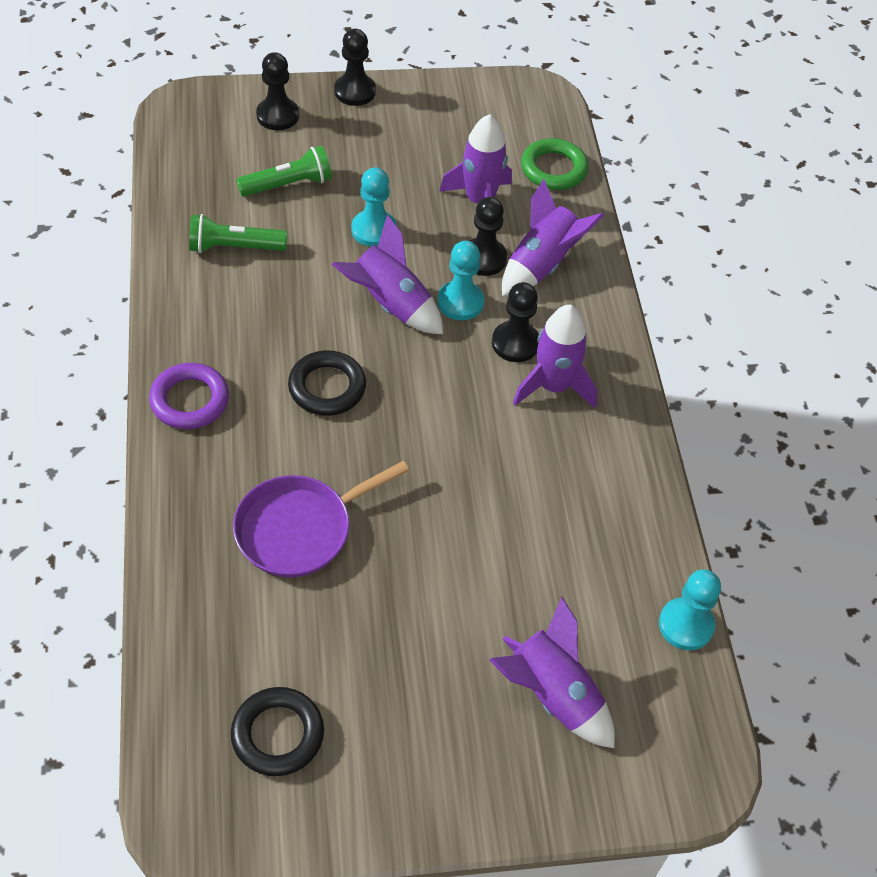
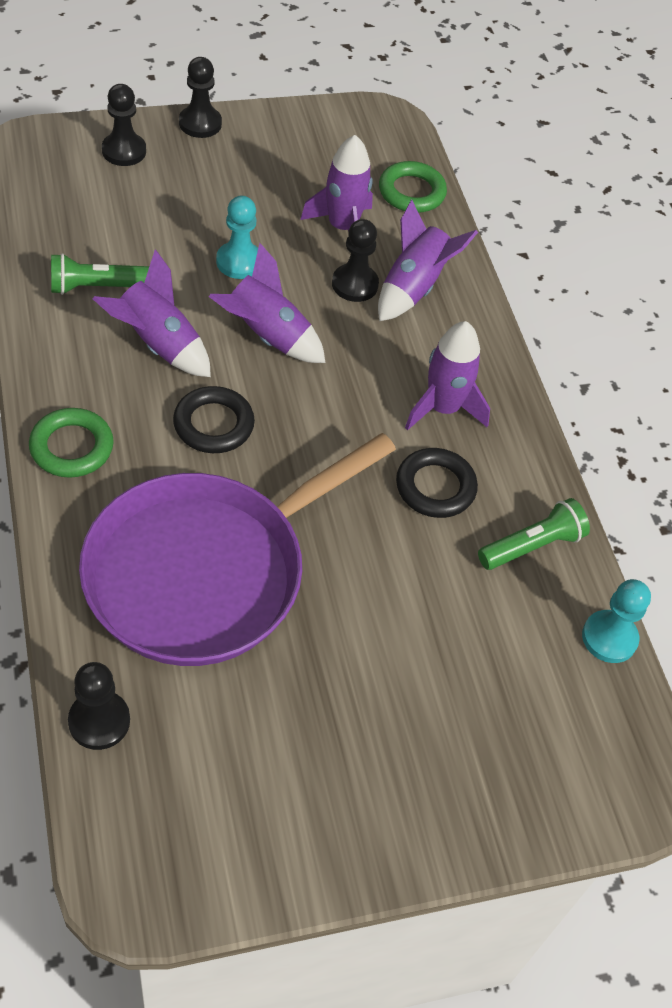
camera: 10 degrees left, 0 degrees up
(190, 400) = (72, 447): purple ring -> green ring
(277, 734) = (212, 787): black ring -> black ring (435, 487)
(288, 185) = (145, 220): green flashlight -> green flashlight (532, 546)
(299, 529) = (205, 572): purple pan -> purple pan, size x1.80
(460, 302) = (337, 330): turquoise pawn -> none
(515, 343) = (398, 367): black pawn -> black pawn (99, 721)
(552, 695) = (487, 720): purple rocket -> purple rocket (158, 344)

